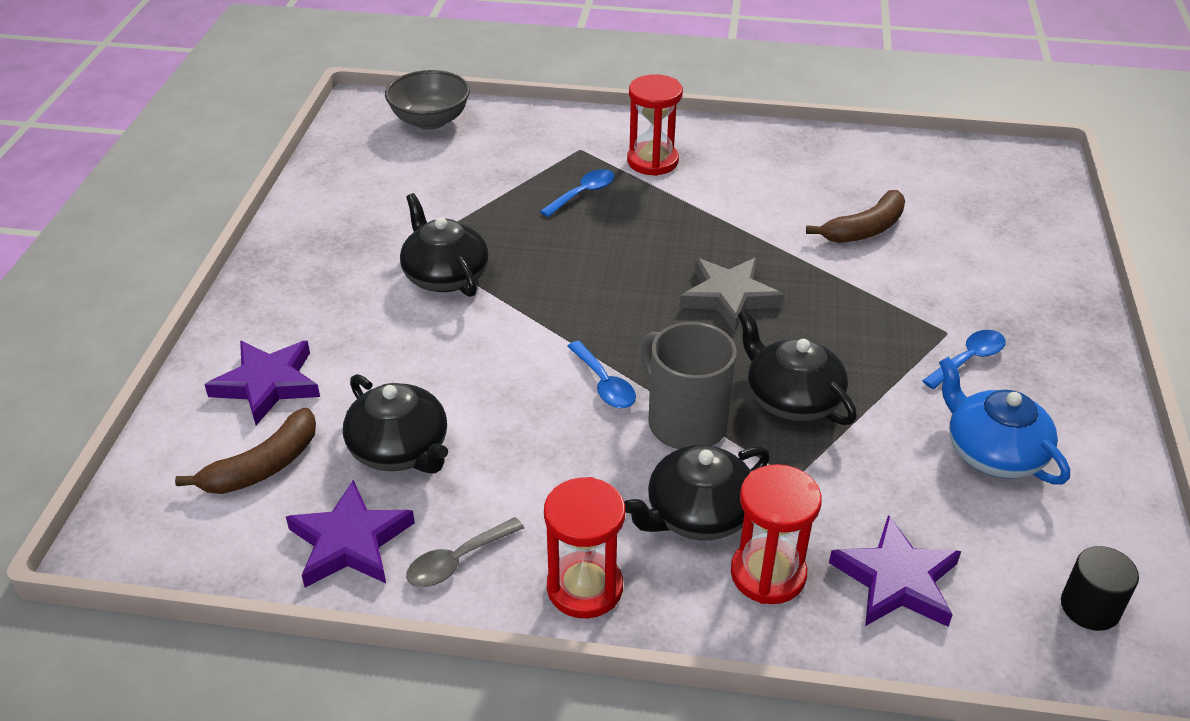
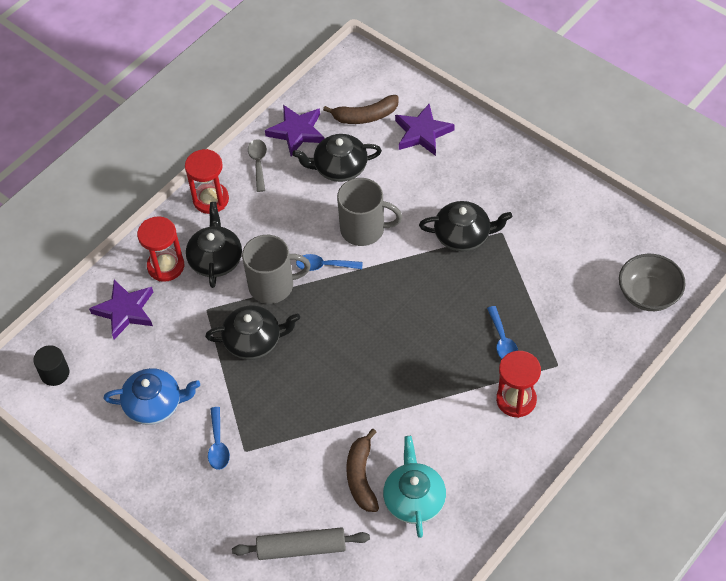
camera: 125 degrees right, 15 degrees up
(263, 466) = (365, 116): brown banana -> brown banana turned 90 degrees counterclockwise
(505, 371) = (364, 229): none -> grey mug
(729, 296) = (351, 361): grey star -> none
(844, 186) = (414, 499): none -> turquoise teapot
(995, 237) = (301, 548): none -> grey rolling pin

